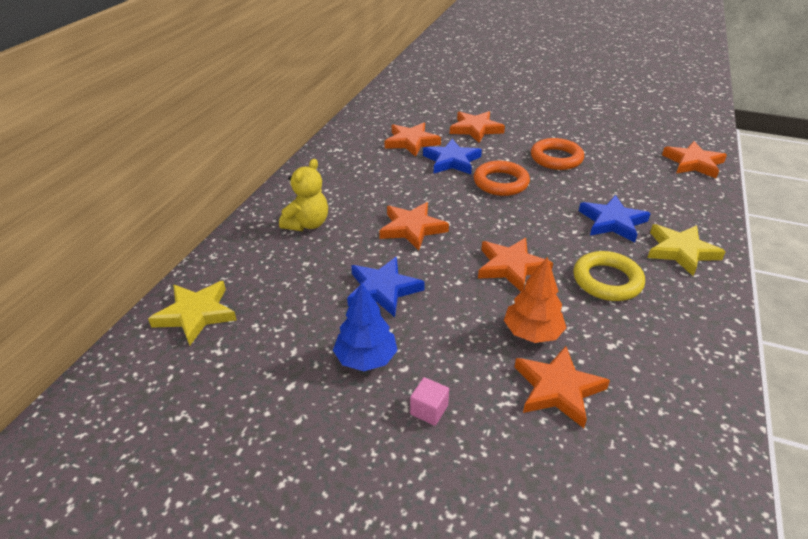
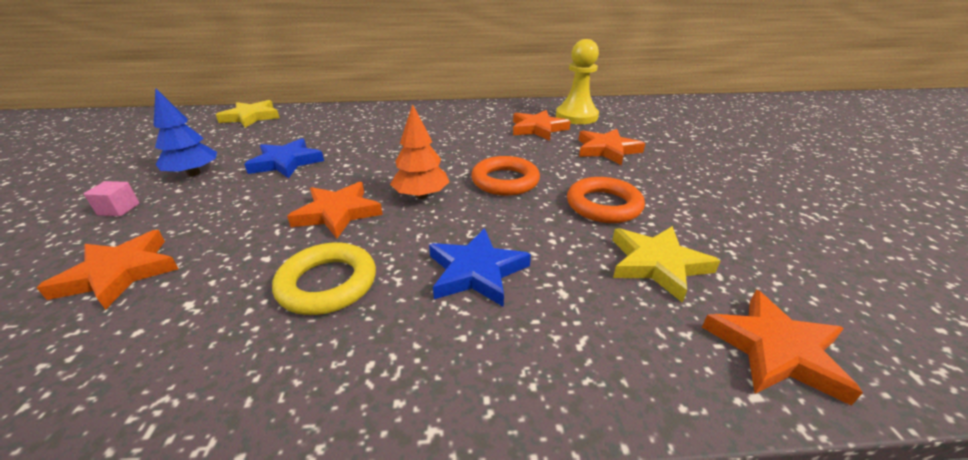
camera: 65 degrees right, 5 degrees down
(307, 224) = (369, 121): yellow teddy bear -> none
(399, 118) = (576, 116): none -> yellow pawn
(412, 228) = (384, 156): orange star -> none
(451, 161) = (523, 150): blue star -> none
(532, 333) = (219, 243): orange tree -> orange tree (421, 195)
(681, 251) = (433, 355): yellow star -> yellow star (657, 264)

